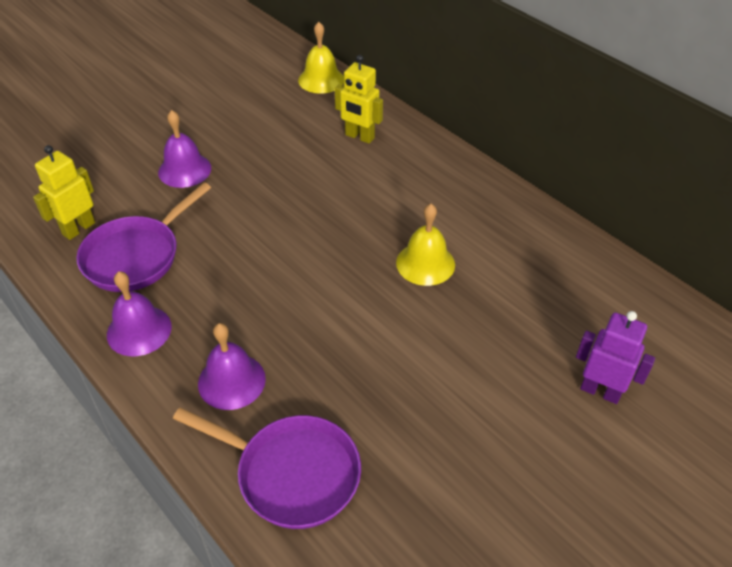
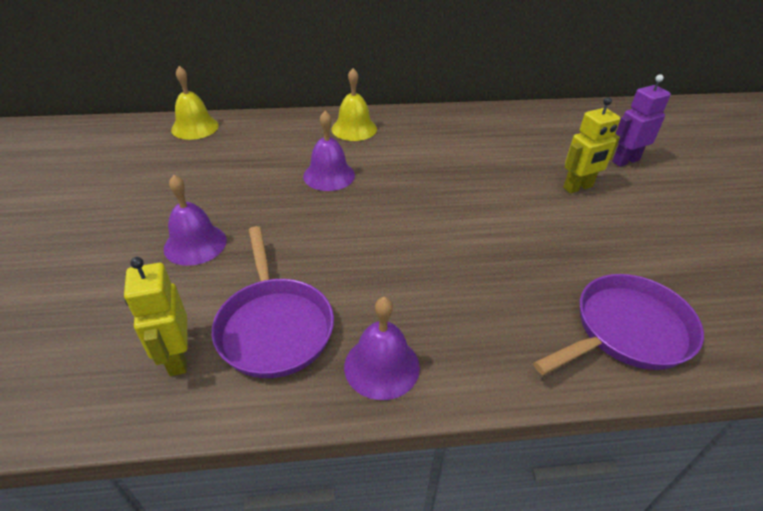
camera: 55 degrees left, 5 degrees down
(231, 381) = (499, 325): purple bell -> purple bell (329, 175)
(359, 137) = (288, 140): yellow robot -> yellow robot (578, 187)
(425, 263) = (456, 172): yellow bell -> yellow bell (354, 129)

